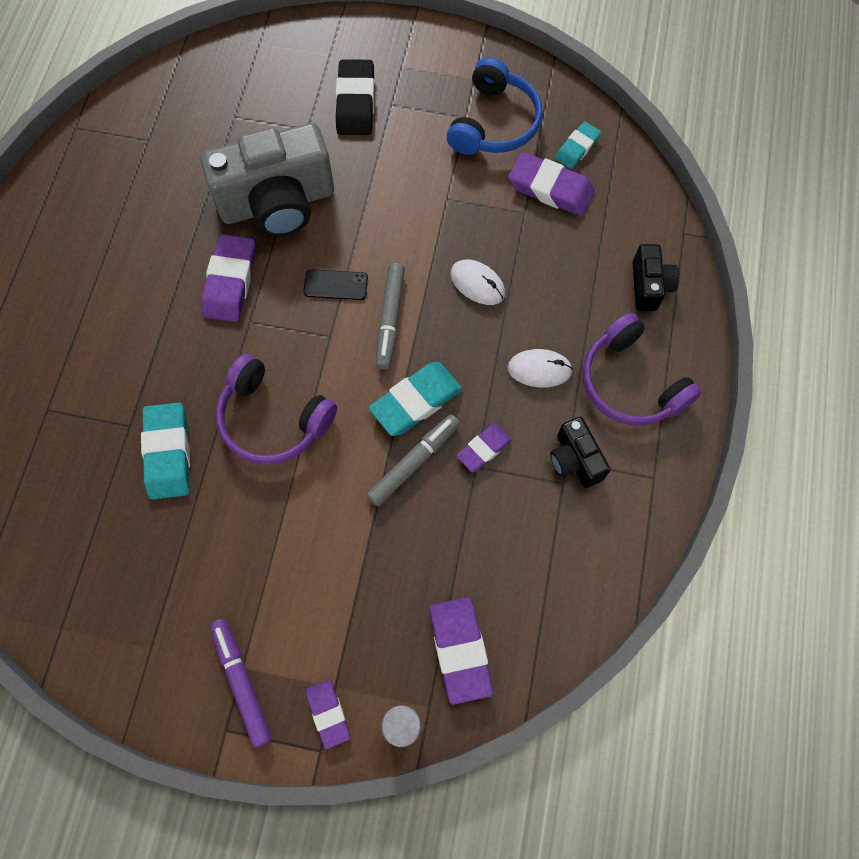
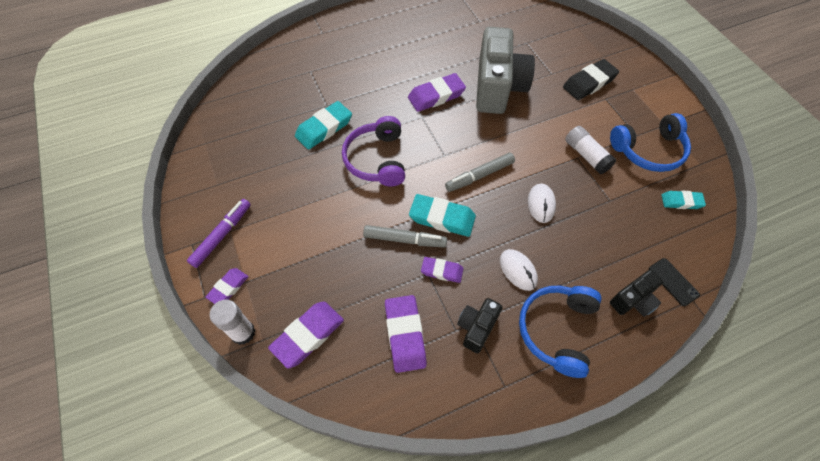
camera: 55 degrees right, 10 degrees down
(277, 203) = (498, 87): grey camera -> grey camera turned 120 degrees counterclockwise
(336, 285) = (476, 139): black phone -> black phone (673, 282)
(451, 188) = (586, 155): none -> white glue stick
(550, 188) = (639, 204): purple eraser -> purple eraser (405, 335)
(630, 383) = (557, 330): purple headphones -> blue headphones

